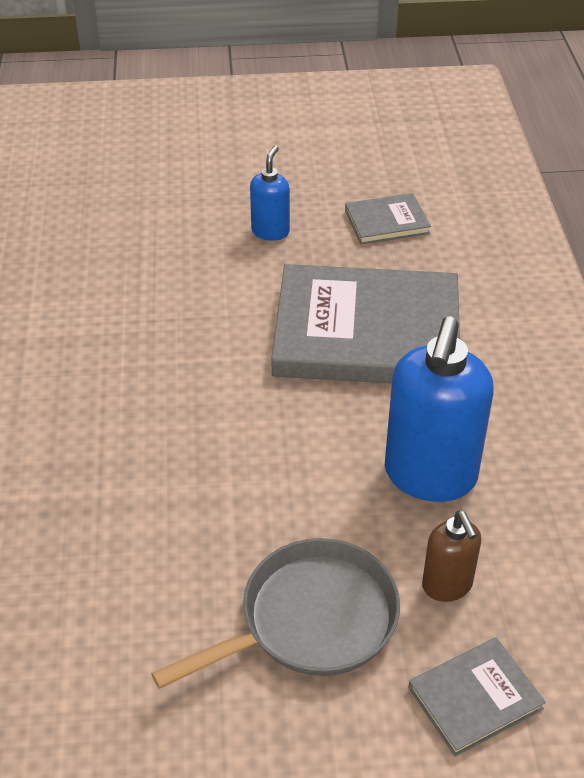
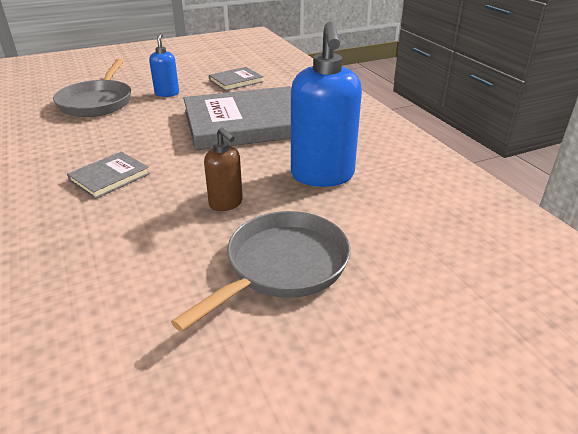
camera: 20 degrees left, 10 degrees down
(165, 230) = (97, 102): none -> grey pan
(447, 586) = (366, 225): brown soap dispenser -> brown soap dispenser (226, 203)
(475, 698) = (424, 281): grey book -> grey book (109, 177)

